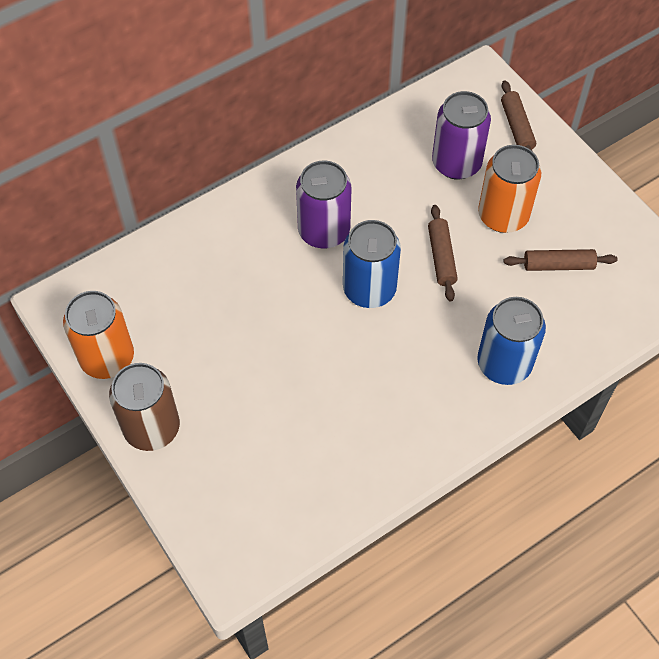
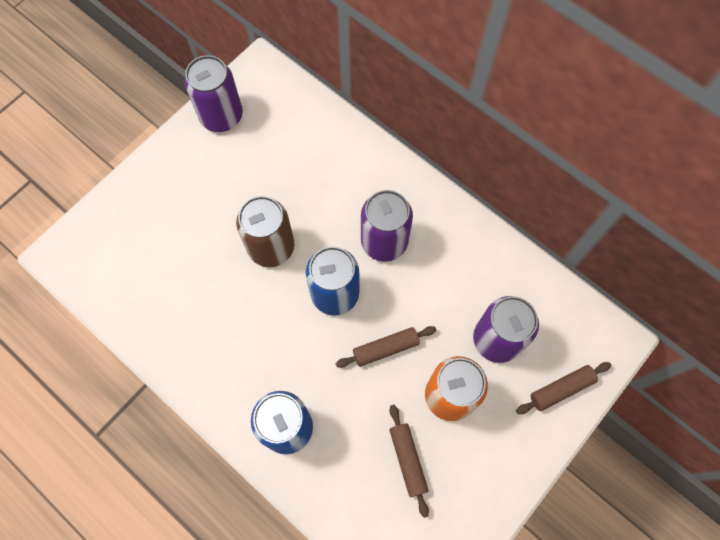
camera: 75 degrees right, 10 degrees up
(107, 358) = (221, 116): orange can -> purple can
(152, 428) = (168, 165): brown can -> brown can (271, 247)

